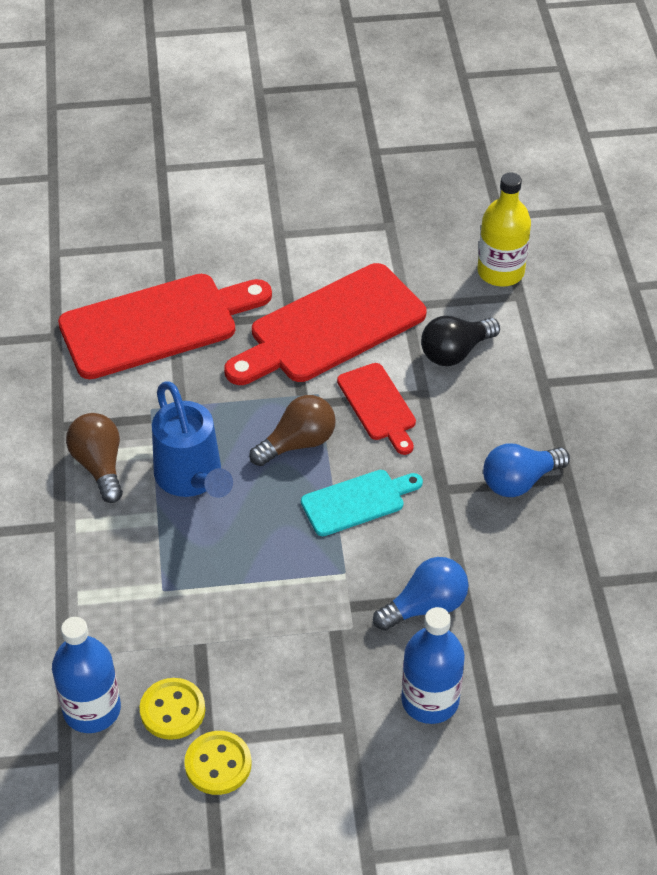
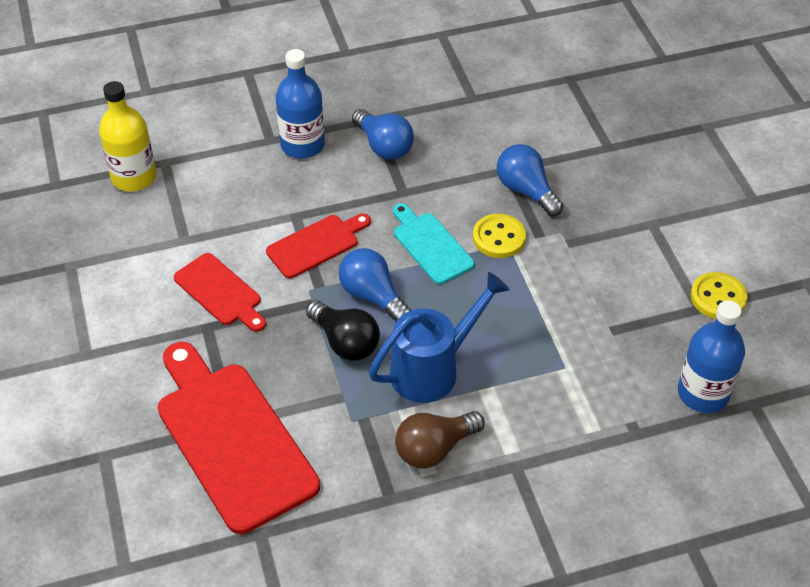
camera: 100 degrees left, 0 degrees up
(172, 710) = (681, 336): yellow button -> yellow button (499, 238)
(298, 443) = (372, 296): brown light bulb -> blue light bulb
(331, 327) = (220, 292): red cutting board -> red cutting board, size x0.53
(430, 700) = (611, 179): blue bottle -> blue bottle (302, 145)
(455, 352) = (242, 199): black light bulb -> black light bulb (345, 342)

